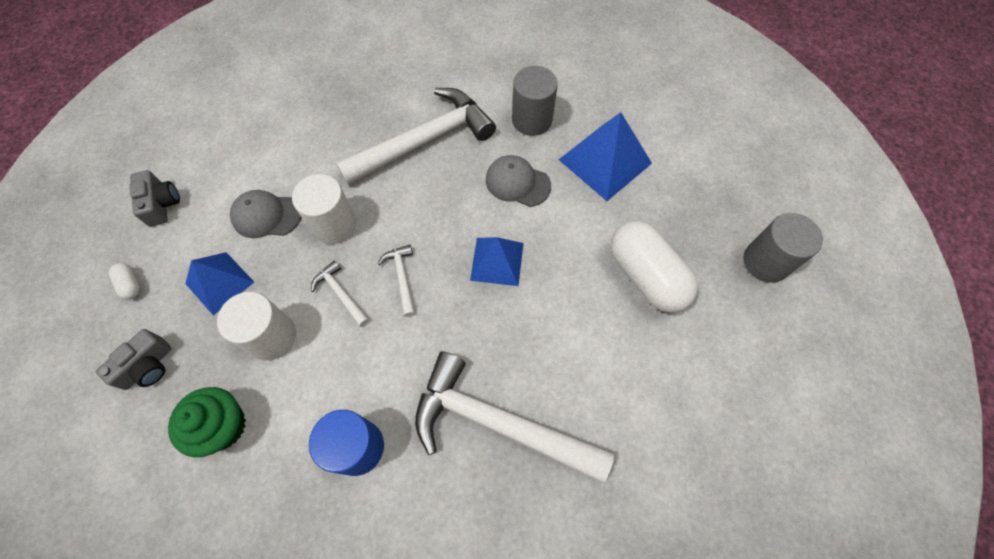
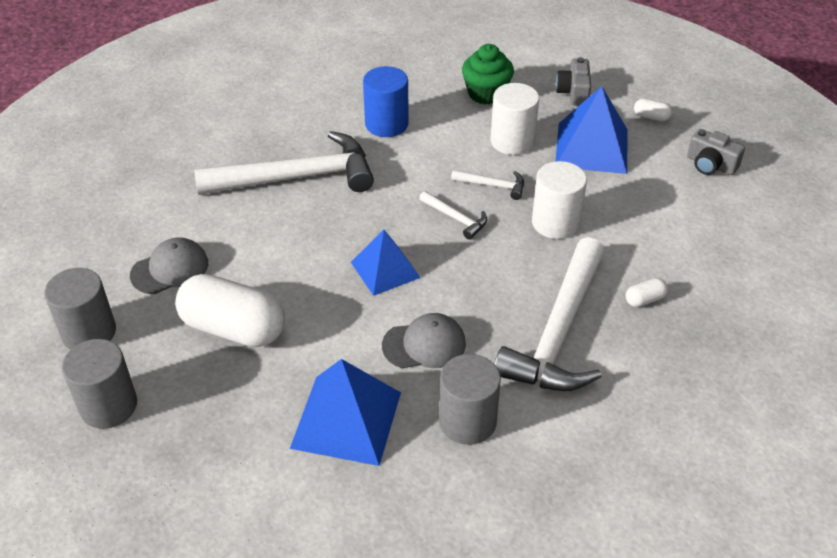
camera: 145 degrees right, 20 degrees down
(219, 283) = (592, 147): blue pyramid -> blue pyramid, size x1.51
(266, 215) = (619, 200): grey cap -> grey cap (170, 269)
(347, 130) = (644, 300): none -> white capsule
(765, 342) = (89, 333): none -> grey cylinder

